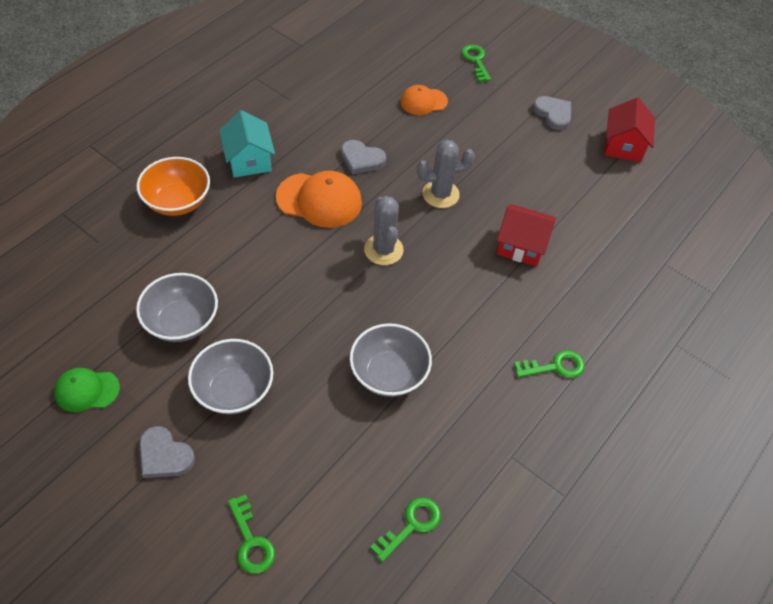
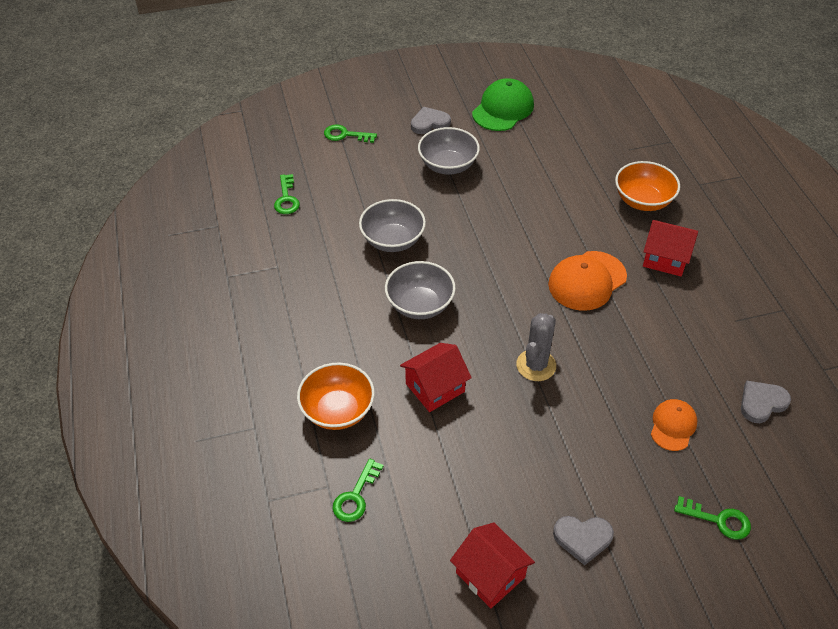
camera: 130 degrees right, 5 degrees down
(87, 390) = (503, 109): green cap -> green cap, size x1.64
(182, 322) = (522, 163): grey bowl -> grey bowl (420, 305)
(249, 160) = (665, 258): turquoise house -> red house
(361, 159) = (618, 332): grey heart -> grey heart (762, 403)
(383, 250) = (503, 293): grey cactus -> none
(555, 366) = (312, 334): green key -> green key (355, 496)
(604, 297) = (337, 410): none -> orange bowl

